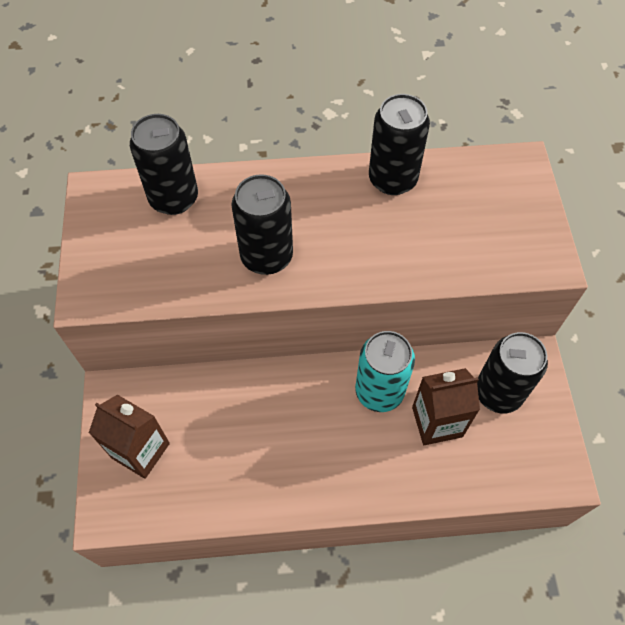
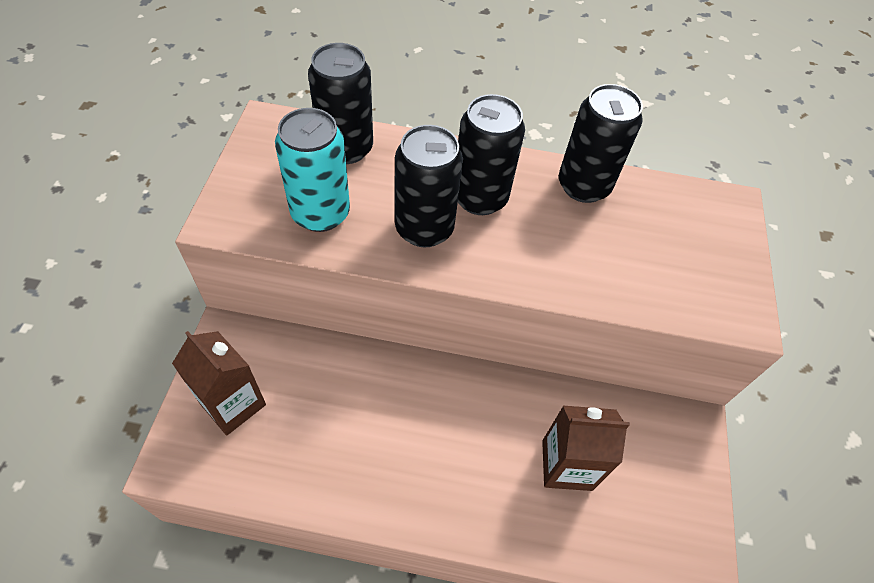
camera: 10 degrees right, 5 degrees down
(379, 391) = (510, 413): turquoise can -> turquoise can (320, 213)
(498, 393) = (645, 452): black can -> black can (480, 198)

